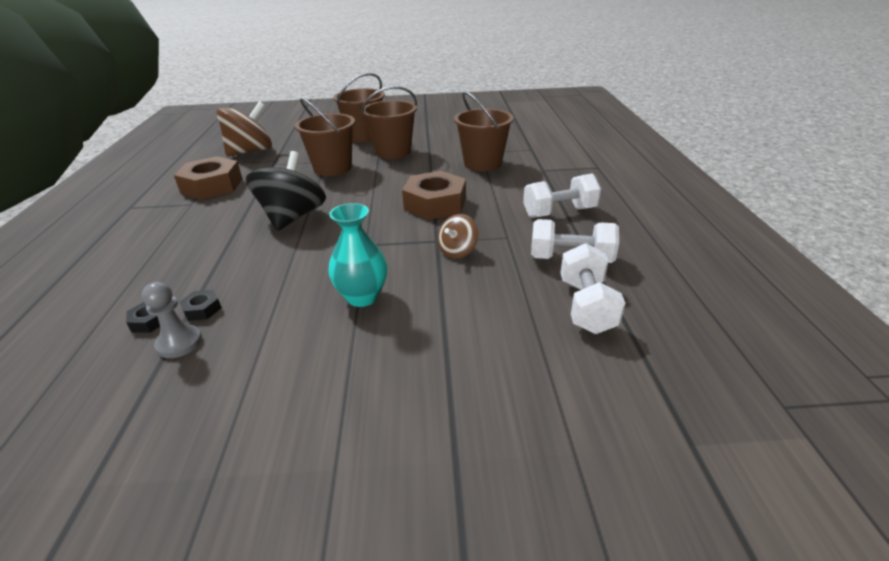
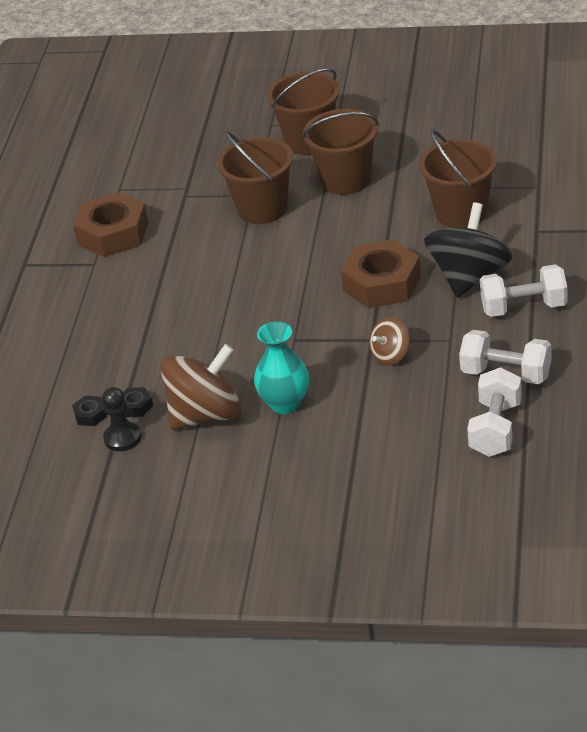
camera: 15 degrees right, 5 degrees up
(179, 343) = (122, 438): grey pawn -> black pawn
(250, 151) = (152, 166): brown spinning top -> brown spinning top (206, 415)
(292, 217) = (214, 294): black spinning top -> black spinning top (469, 277)

